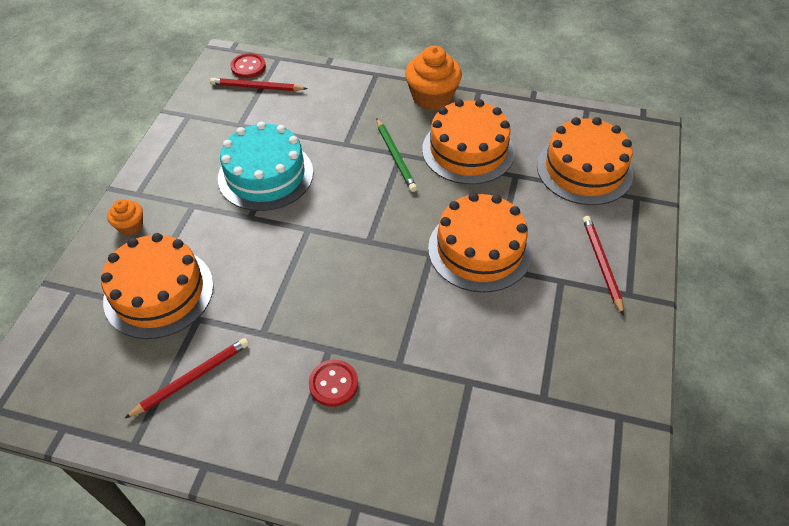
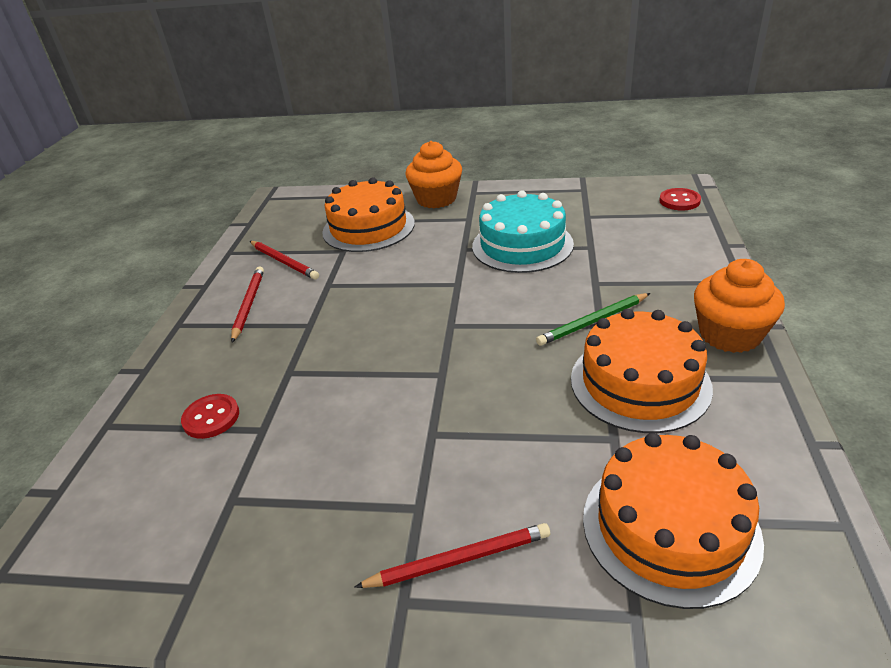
camera: 85 degrees right, 15 degrees down
(130, 226) = (436, 199): orange cupcake -> orange cupcake, size x1.88
(257, 87) = (650, 212): red pencil -> red pencil (248, 305)
(333, 384) = (270, 334): red button -> red button (211, 418)
(479, 249) = (458, 415): orange cake -> none

